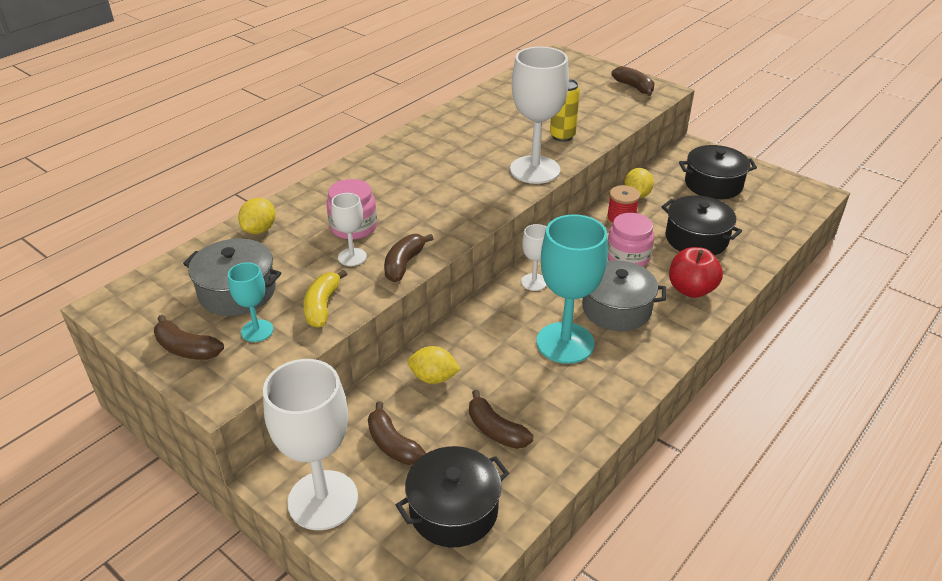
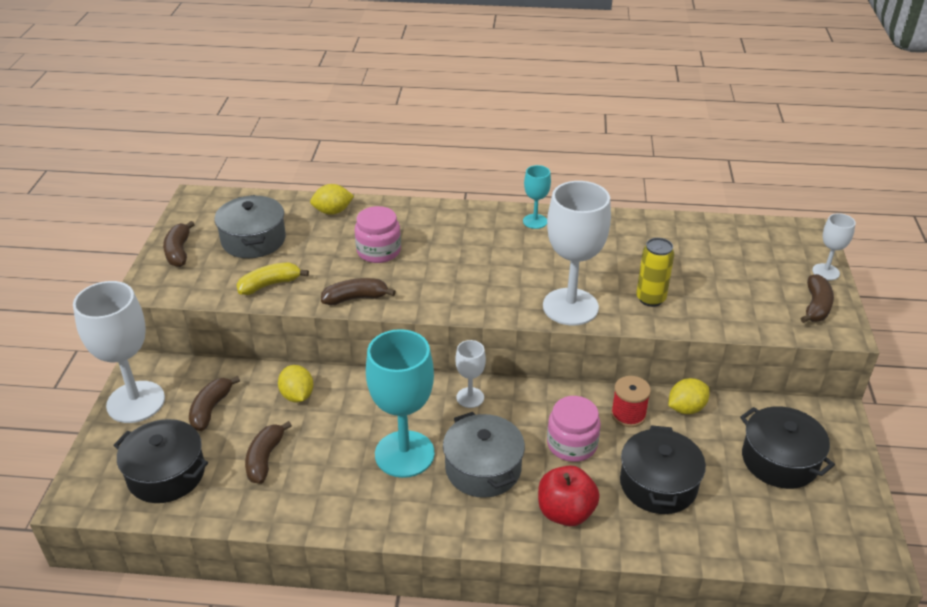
camera: 55 degrees right, 0 degrees up
(257, 331) = (219, 270): turquoise goblet -> turquoise goblet (535, 221)
(352, 257) = (340, 269): white goblet -> white goblet (825, 272)

